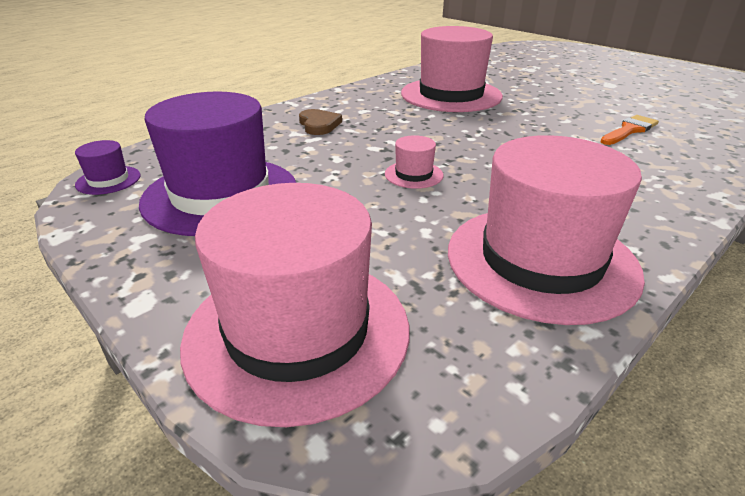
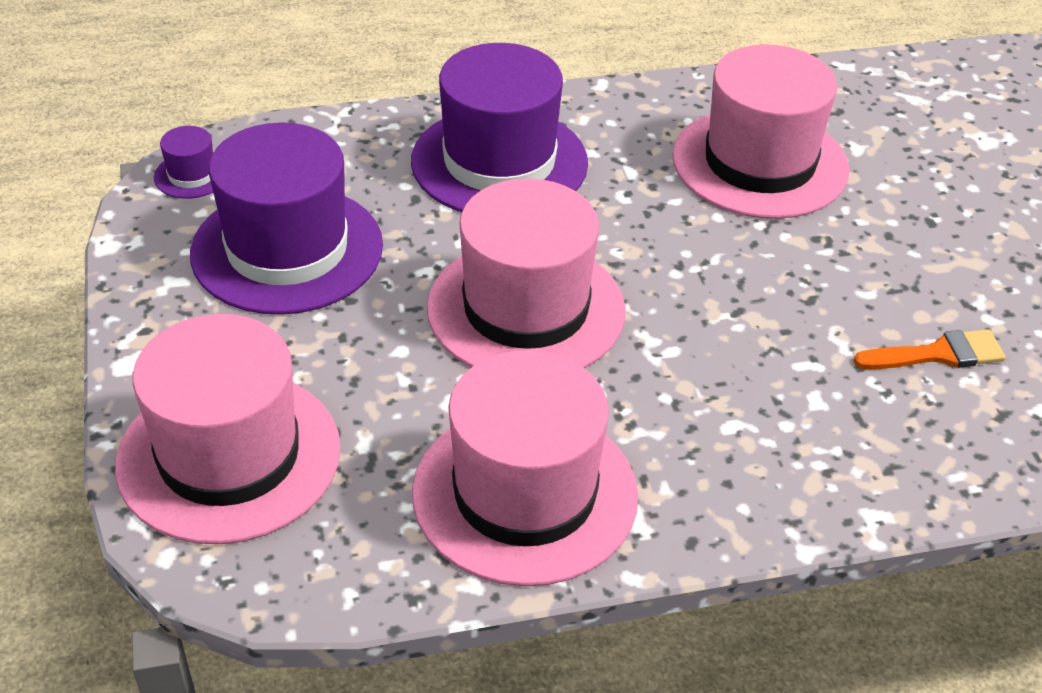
camera: 30 degrees right, 10 degrees up
(319, 125) = (499, 162): brown heart -> purple hat
(413, 174) = (526, 309): pink hat -> pink hat, size x2.42

